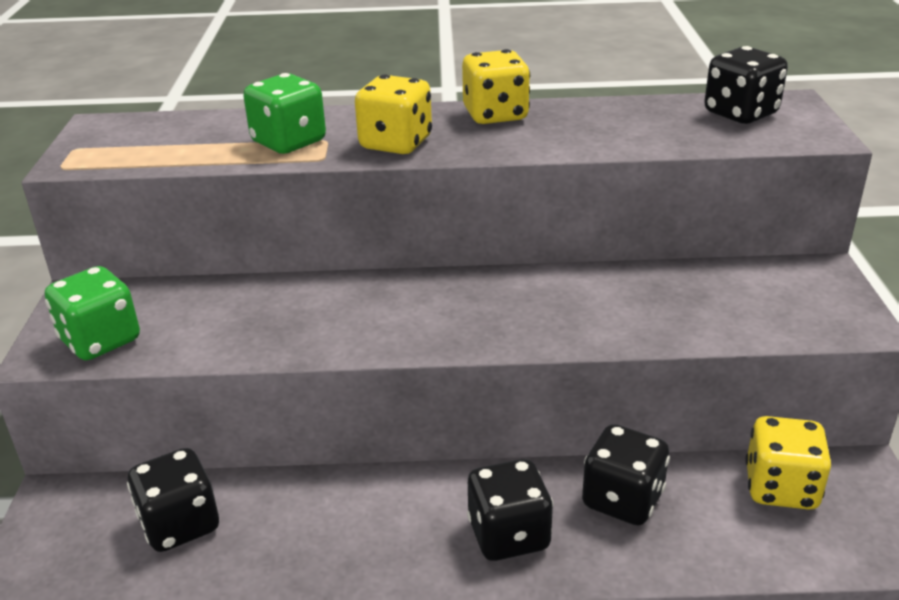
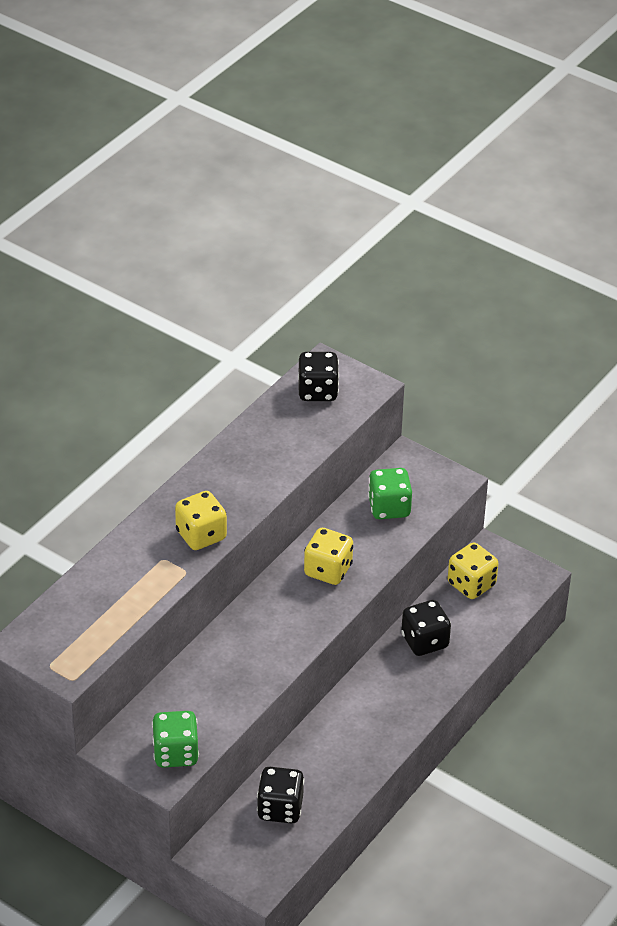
camera: 55 degrees left, 10 degrees up
(289, 142) = (148, 575): green dice -> green dice (389, 508)
(495, 115) = (209, 478): yellow dice -> yellow dice (328, 570)
(508, 535) = (406, 694): black dice -> none

